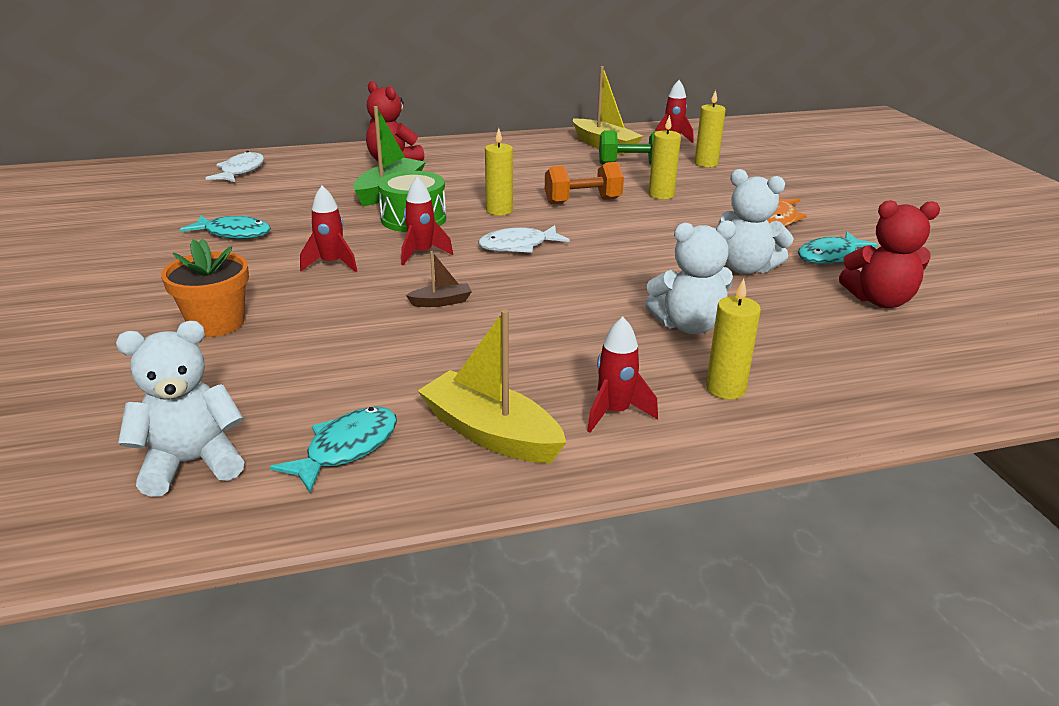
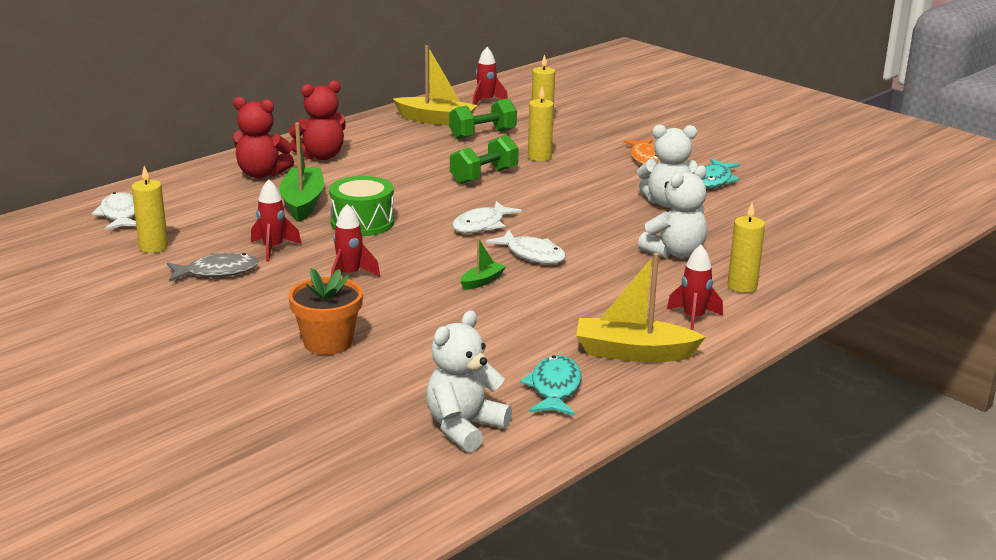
camera: 30 degrees left, 5 degrees down
(234, 233) = (217, 272): turquoise fish -> grey fish
(422, 254) = (413, 249): red rocket -> red rocket (273, 249)
(441, 302) = (482, 281): brown boat -> green boat
(499, 210) = (425, 199): yellow candle -> yellow candle (153, 247)
(528, 287) = (532, 255): none -> white fish
(582, 201) = (484, 176): orange dumbbell -> green dumbbell
(880, 300) = (775, 205): red teddy bear -> red teddy bear (321, 156)

